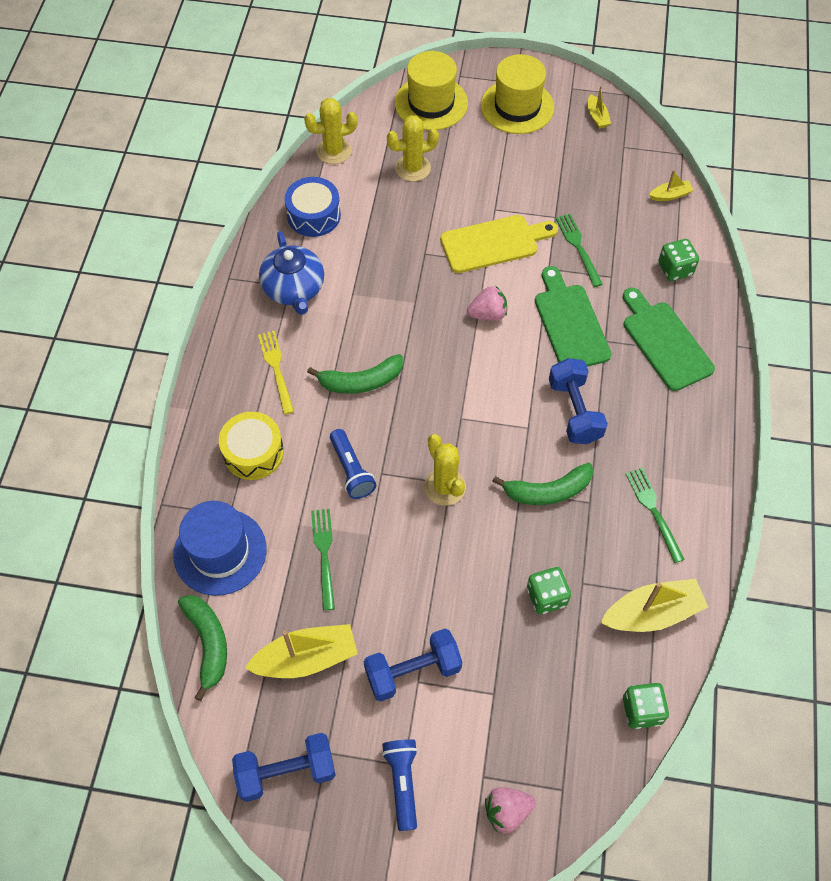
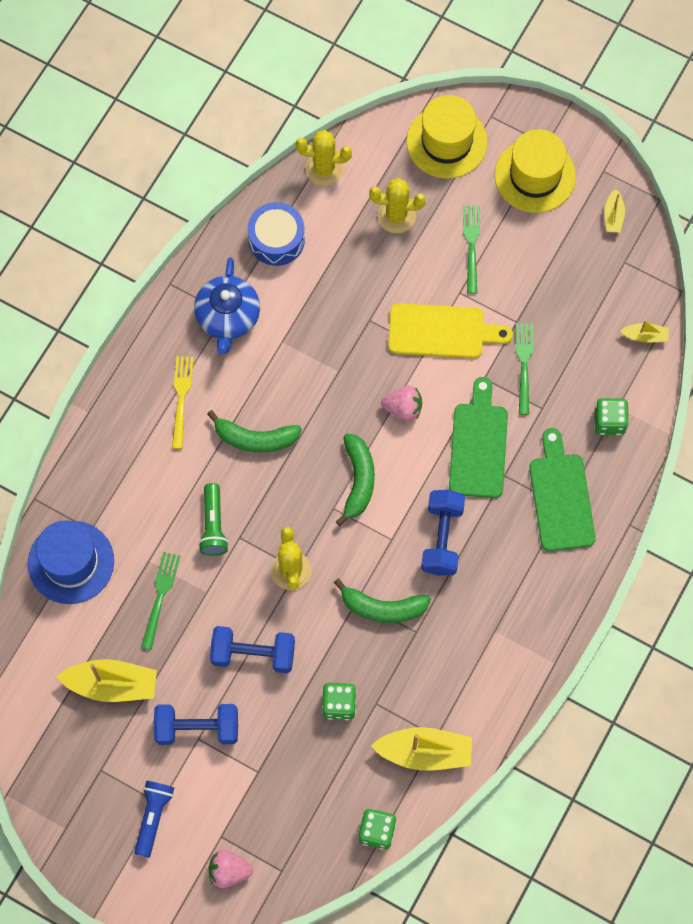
camera: 20 degrees right, 10 degrees up
(208, 643) = (34, 642): green banana -> green banana (358, 480)
(253, 452) = (131, 477): yellow drum -> none
(286, 772) = (62, 774): blue dumbbell -> blue dumbbell (253, 654)
(352, 470) = (213, 525): blue flashlight -> green flashlight
(653, 510) = (470, 660): green fork -> green fork (471, 245)

